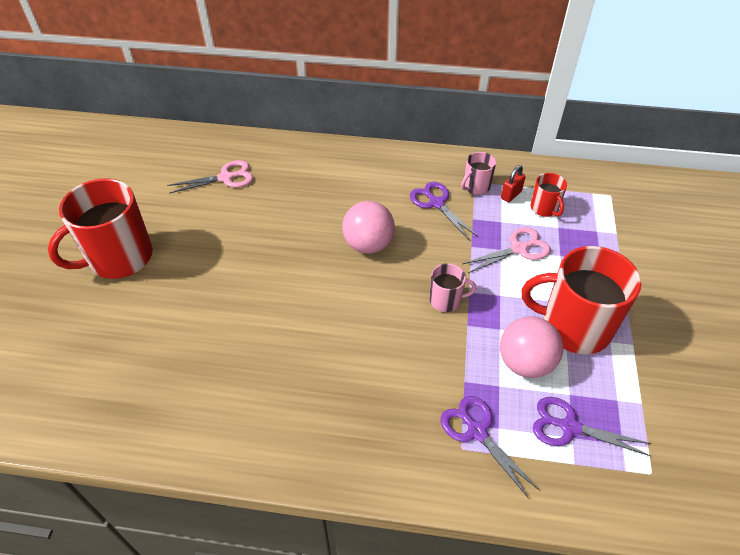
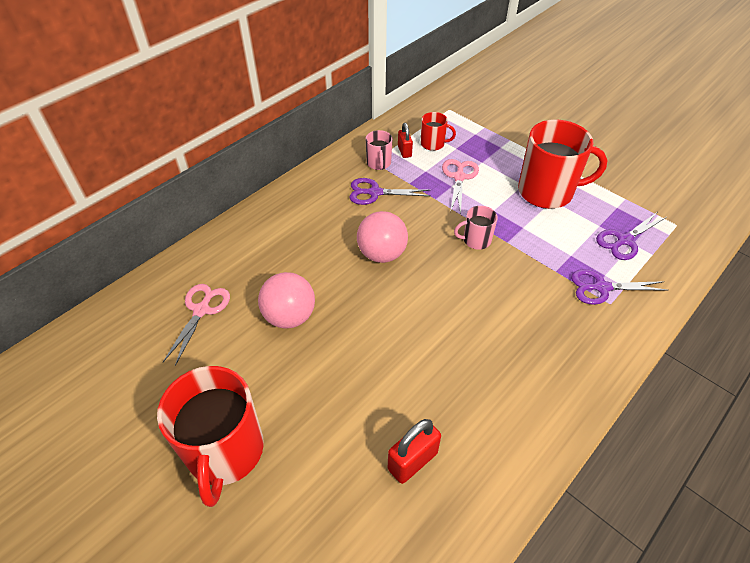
camera: 55 degrees left, 0 degrees up
(174, 369) = (412, 461): none -> red padlock
(446, 300) = (476, 240): pink mug -> pink mug turned 135 degrees counterclockwise
(525, 363) = (561, 231): pink ball -> pink ball (290, 316)
(573, 326) = (547, 192): red mug -> red mug turned 135 degrees counterclockwise

